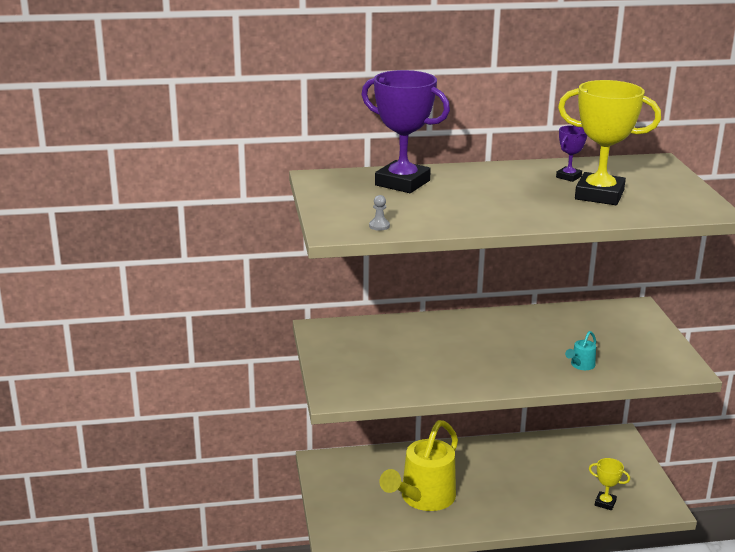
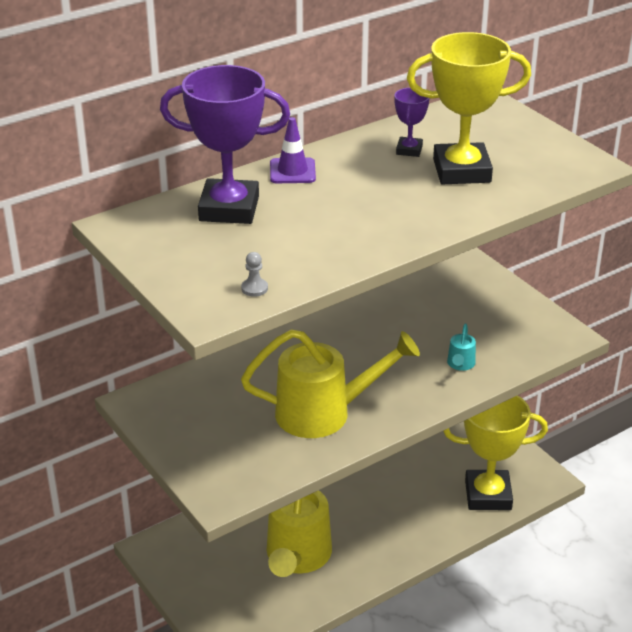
camera: 25 degrees left, 10 degrees up
(450, 368) = (324, 413): none -> yellow watering can
(468, 172) = (292, 171): none -> purple traffic cone
(605, 503) = (488, 495): yellow trophy -> yellow trophy, size x2.13

